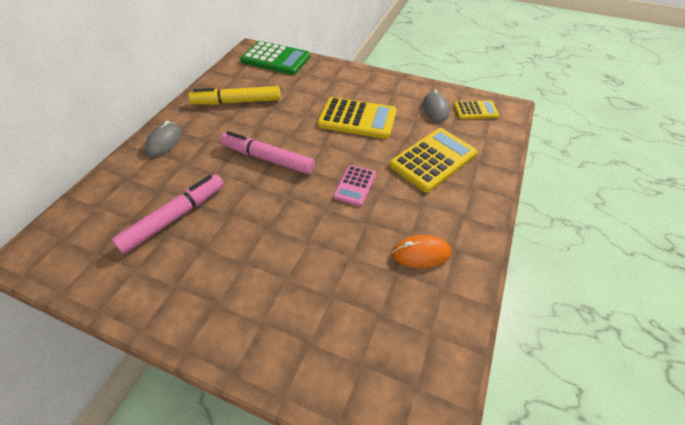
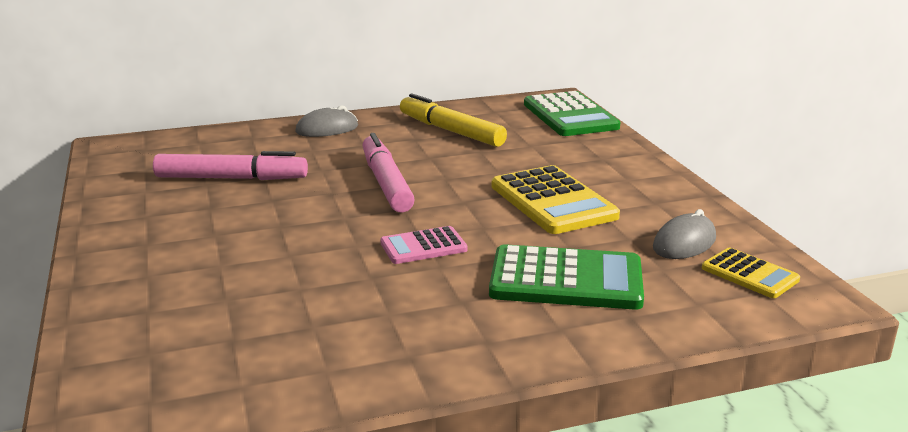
camera: 50 degrees right, 25 degrees down
(421, 253) = (368, 332): orange mouse -> none
(433, 160) = (566, 280): yellow calculator -> green calculator

